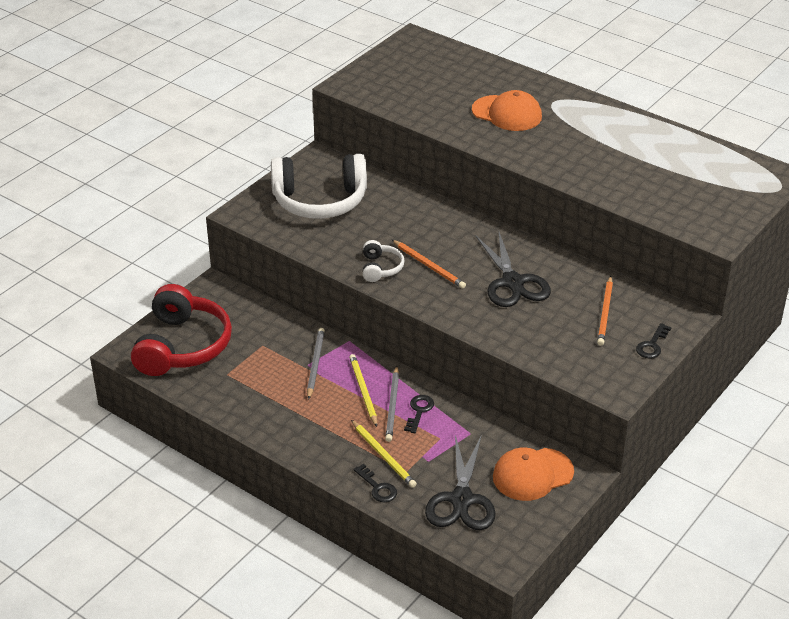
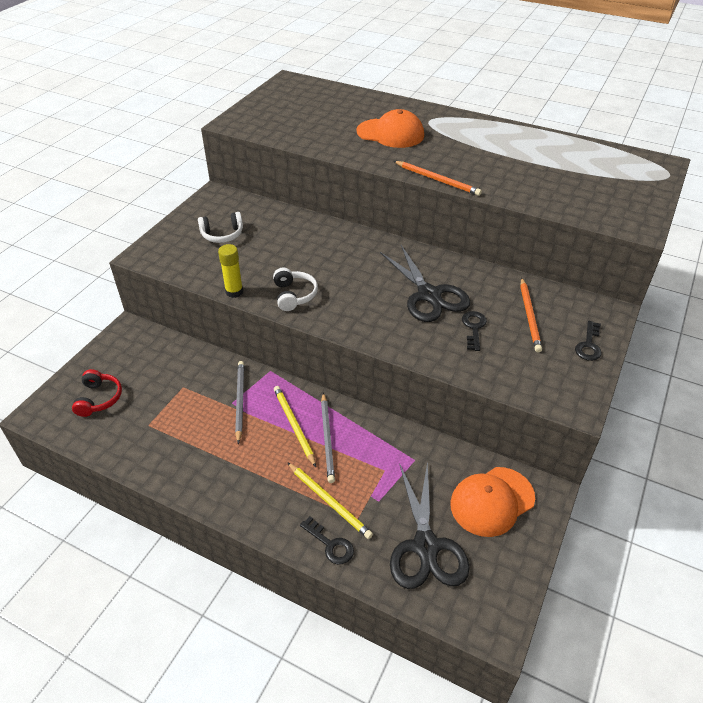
camera: 10 degrees left, 5 degrees up
(182, 346) = (99, 399): red headphones -> red headphones, size x0.46
(320, 201) = (222, 235): white headphones -> white headphones, size x0.46
(323, 258) = (234, 292): none -> yellow glue stick
(419, 411) = (356, 441): black key -> black key (473, 328)
(429, 266) = (342, 287): orange pencil -> orange pencil (437, 180)

